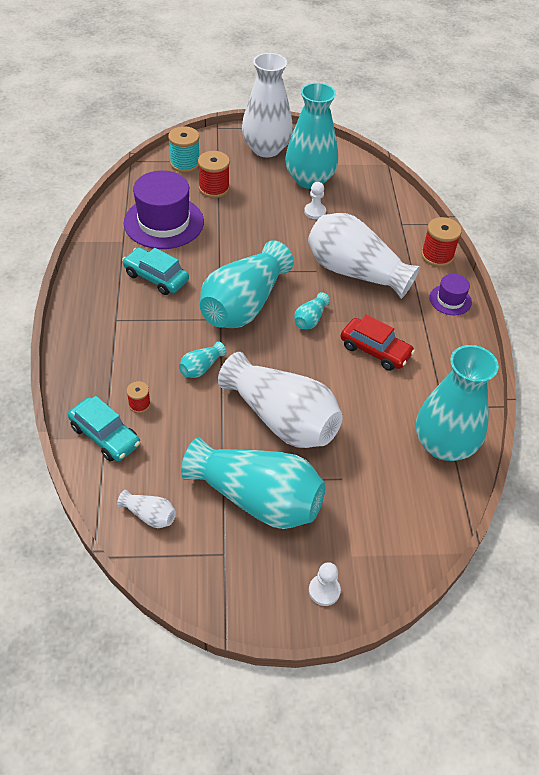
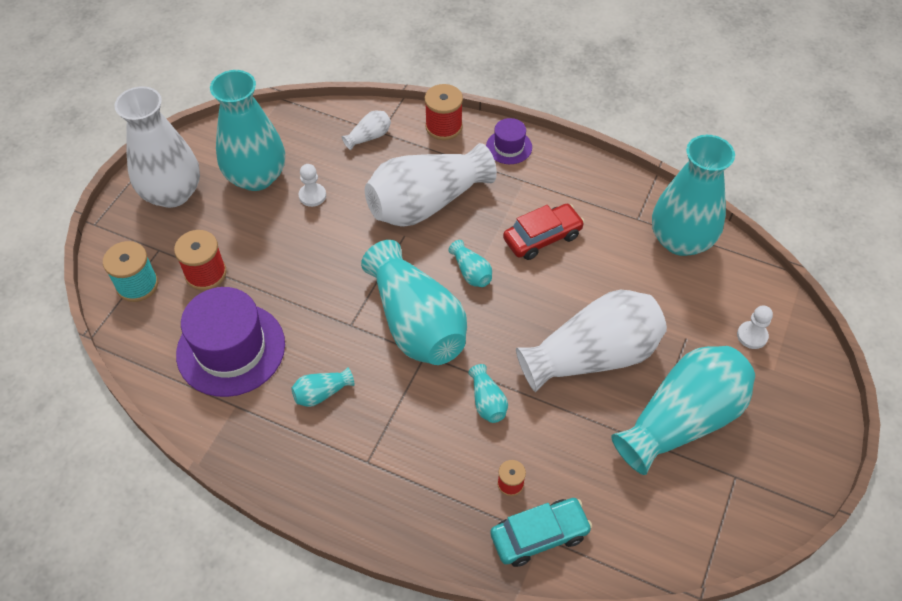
camera: 60 degrees left, 5 degrees up
(149, 515) = (664, 528): white vase -> white vase (369, 137)
(156, 277) = (322, 393): turquoise car -> turquoise vase
(324, 591) = (803, 408): white pawn -> white pawn (752, 336)

